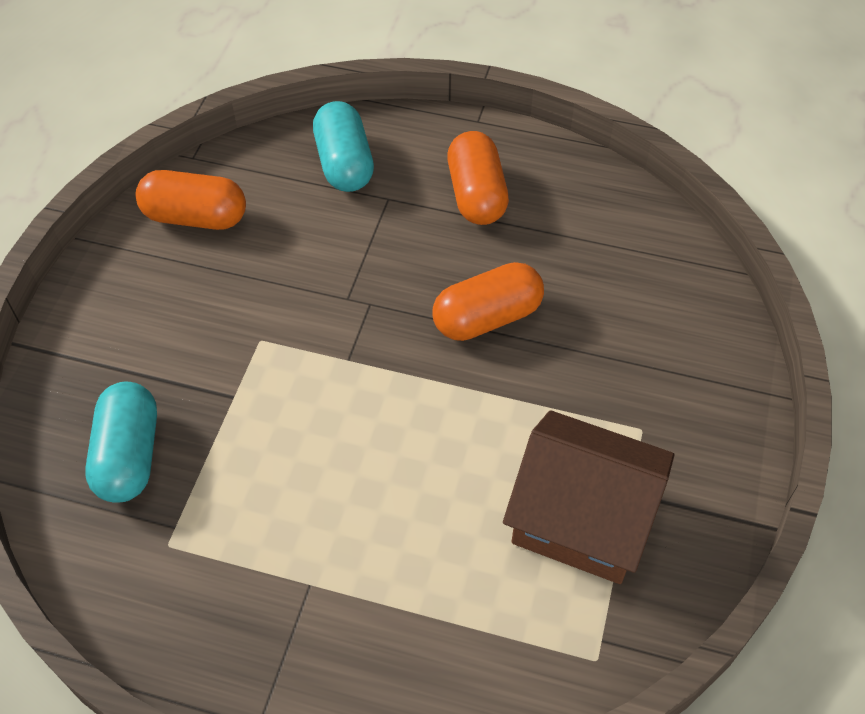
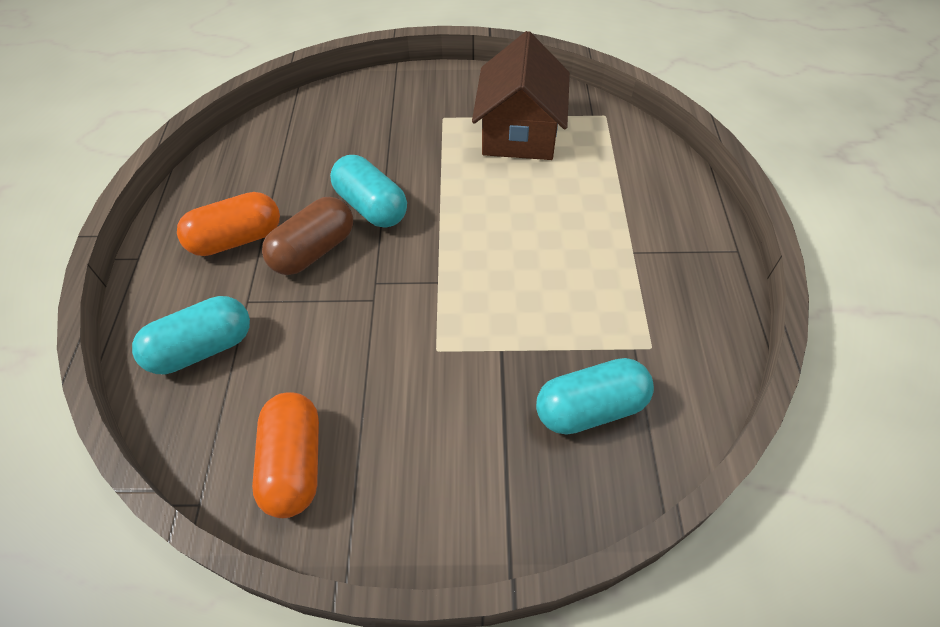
camera: 105 degrees left, 0 degrees up
(436, 256) = (314, 250): none -> brown capsule
(487, 318) = (371, 206): orange capsule -> turquoise capsule

